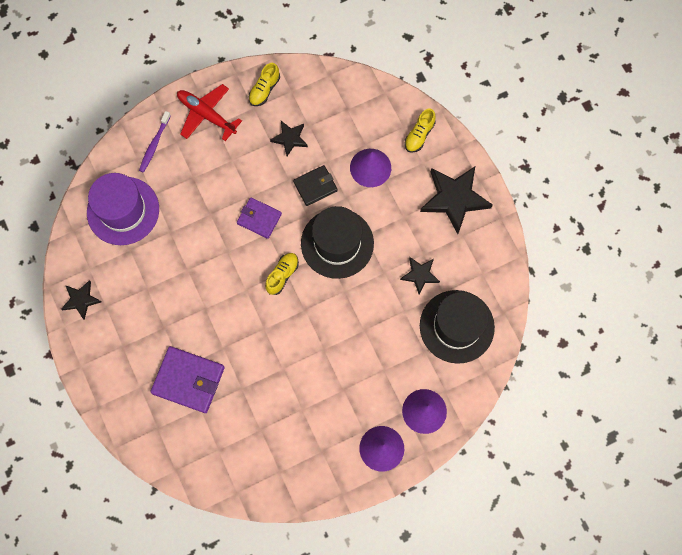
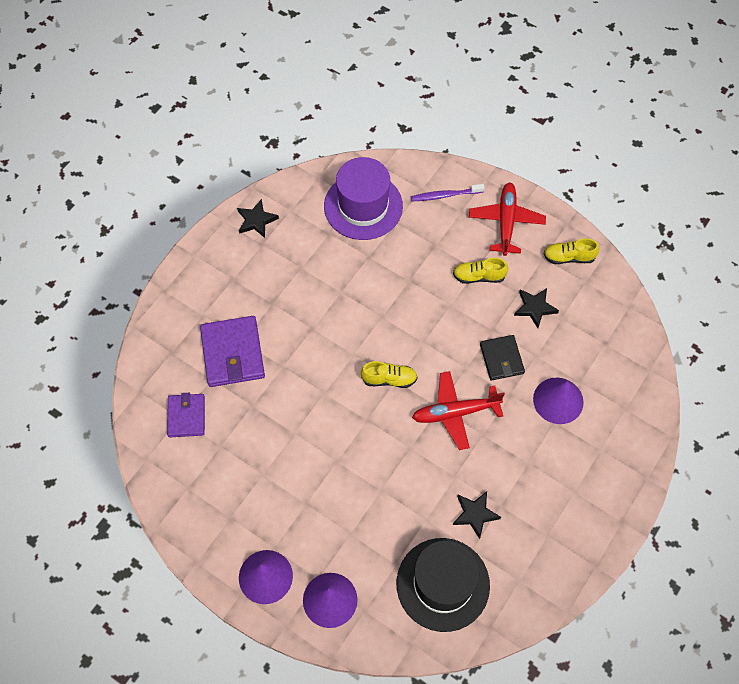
camera: 60 degrees right, 10 degrees down
(259, 218) = (433, 326): purple wallet -> purple wallet (186, 416)
(315, 186) = (501, 359): black wallet -> black wallet turned 45 degrees clockwise
(337, 243) = (455, 412): black hat -> red plane
(419, 135) = (627, 429): yellow shoe -> yellow shoe (479, 276)
(454, 199) = (583, 504): black star -> none

